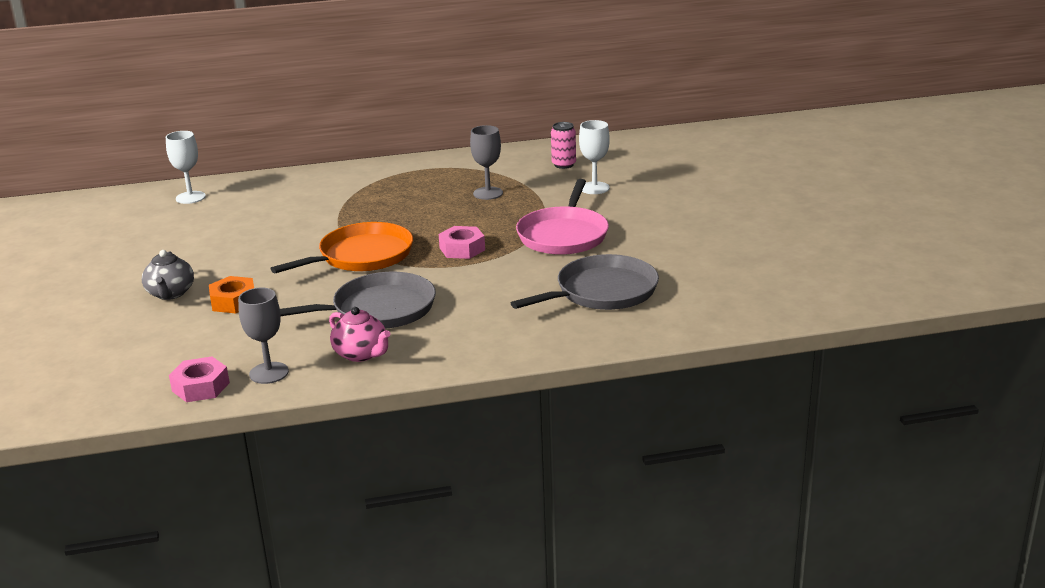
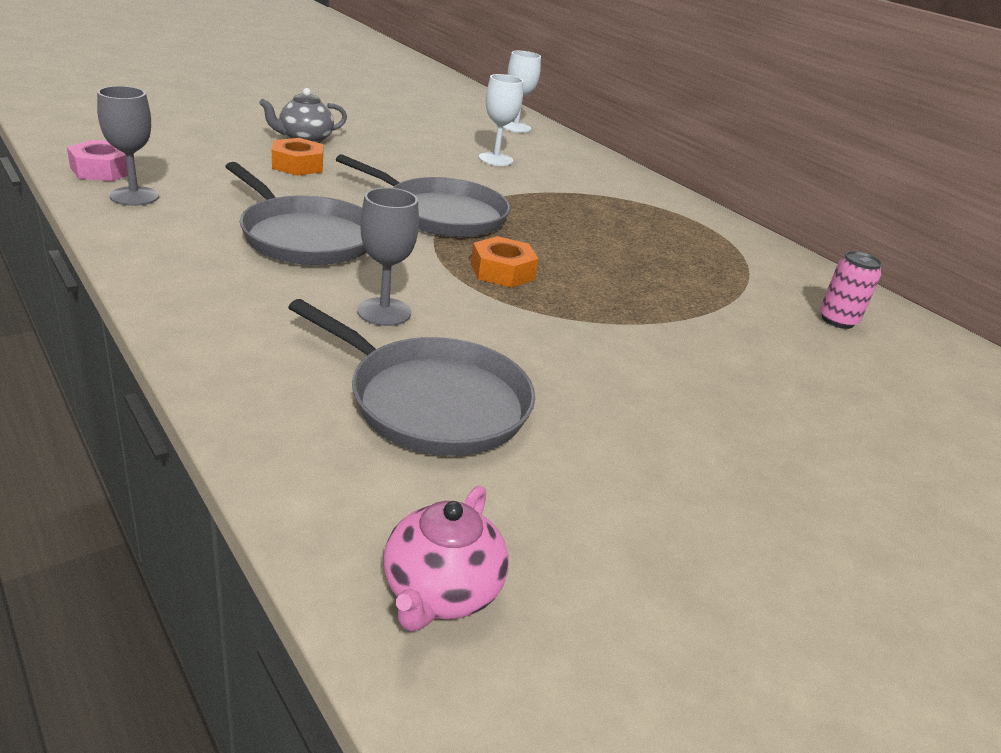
camera: 60 degrees right, 5 degrees up
(361, 354) = (185, 238): pink teapot -> pink teapot (441, 592)
(362, 256) = (441, 214): orange pan -> grey pan
(462, 249) = (502, 271): pink nut -> orange nut
(488, 193) = (681, 272): grey goblet -> grey goblet (384, 312)
(563, 235) = (605, 344): pink pan -> none
(594, 188) = (791, 355): white goblet -> white goblet (495, 159)

